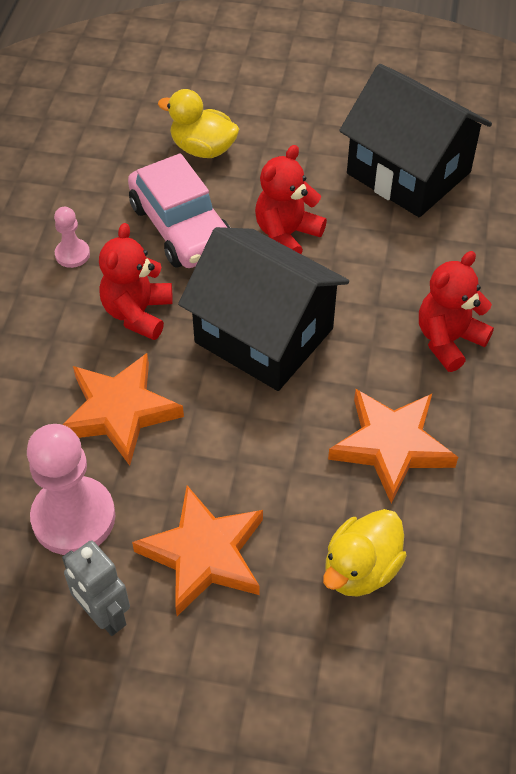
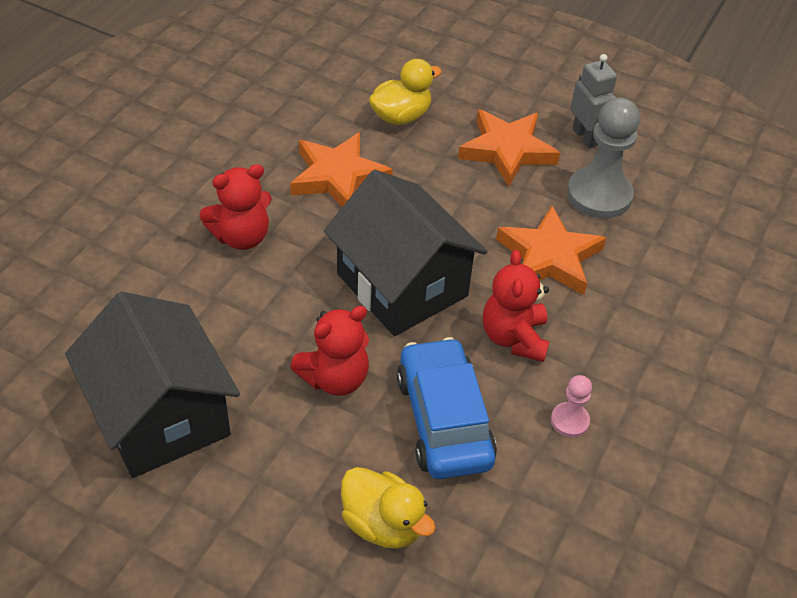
camera: 165 degrees left, 5 degrees down
(73, 517) = (599, 195): pink pawn -> grey pawn
(138, 313) = (514, 337): red teddy bear -> red teddy bear turned 150 degrees clockwise
(181, 227) = (443, 420): pink car -> blue car

